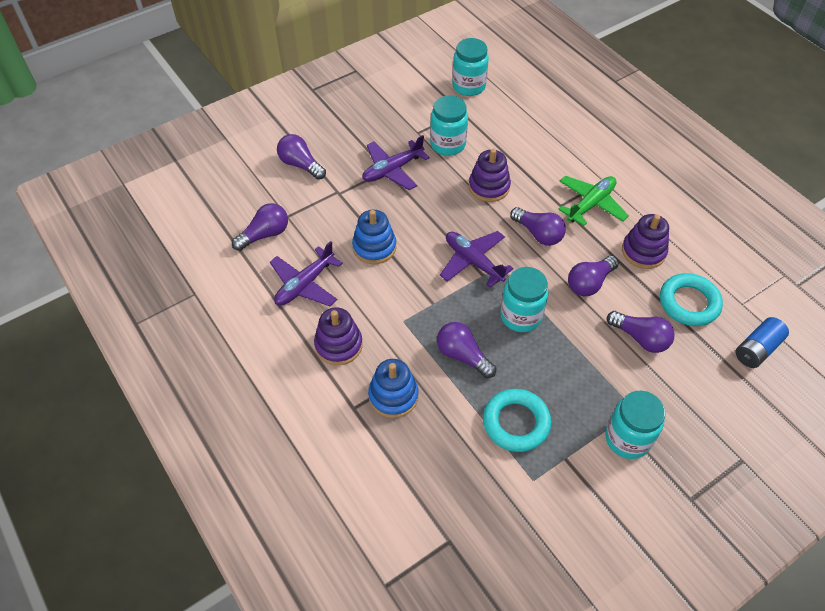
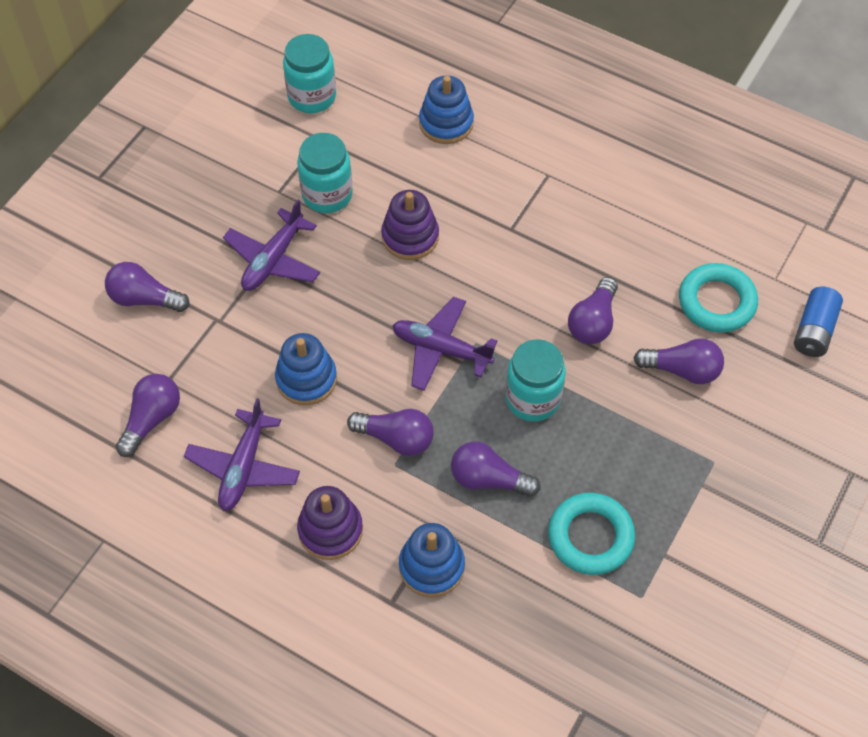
camera: 25 degrees left, 5 degrees up
(538, 234) = (502, 279): purple light bulb -> purple light bulb (396, 438)
(549, 128) = (446, 123): none -> blue stacking toy
(591, 204) = (547, 213): green plane -> none
(627, 439) = (721, 501): turquoise jar -> none
(643, 251) = (637, 254): purple stacking toy -> none

